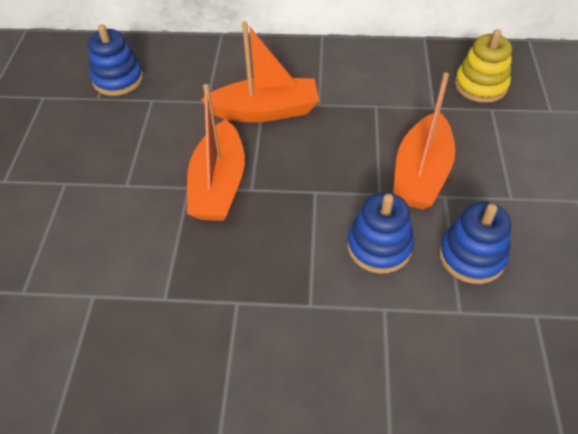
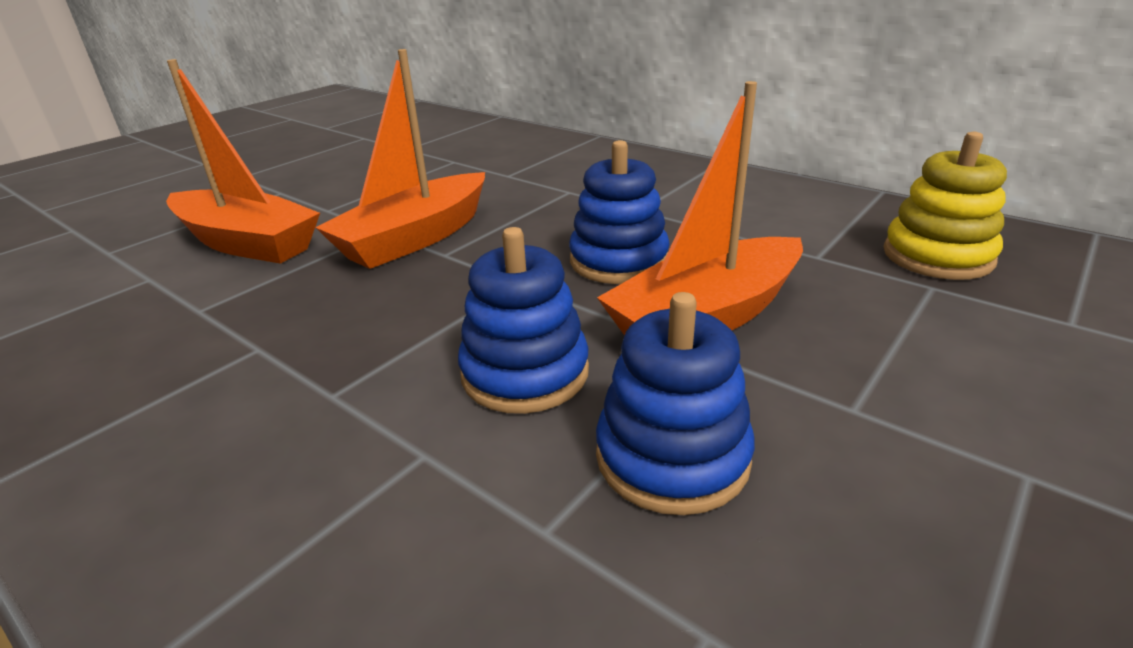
camera: 35 degrees right, 20 degrees down
(118, 79) = (446, 141): blue stacking toy -> blue stacking toy (618, 261)
(265, 111) = (562, 198): orange boat -> orange boat (247, 243)

